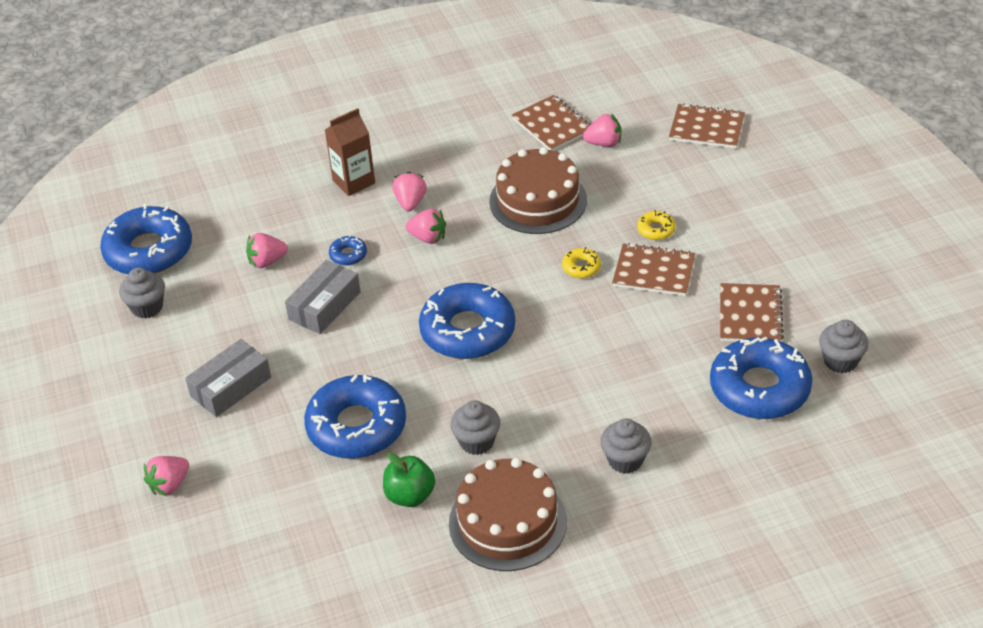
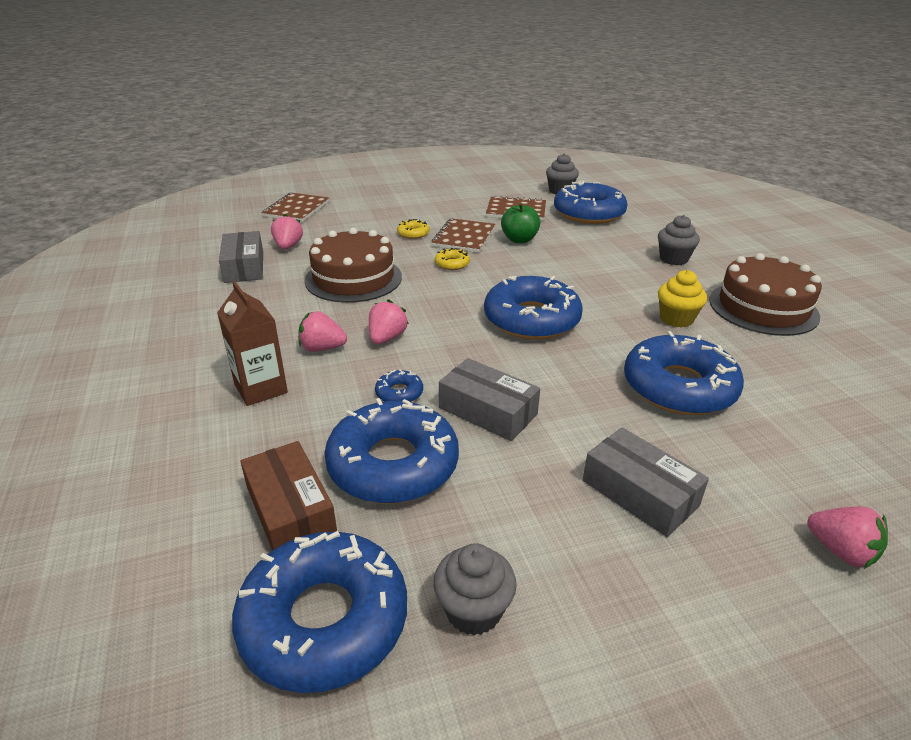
camera: 90 degrees left, 10 degrees down
(228, 222) = (290, 510): none -> brown box
(267, 261) = (393, 464): pink strawberry -> blue donut
(410, 495) = (759, 355): green apple -> green apple (519, 240)
(476, 441) = (676, 319): grey cupcake -> yellow cupcake
(552, 125) = (244, 267): brown notebook -> grey box

